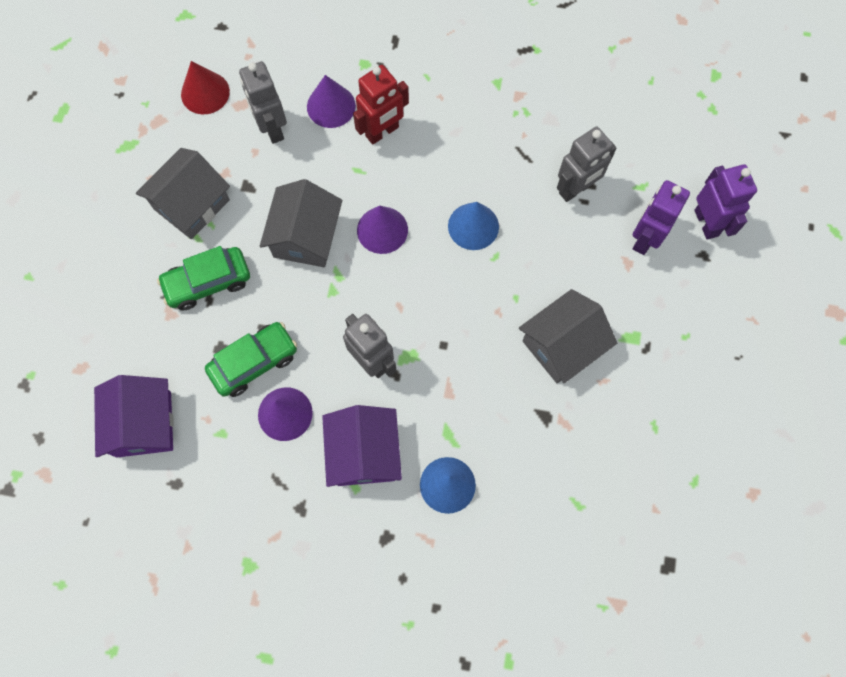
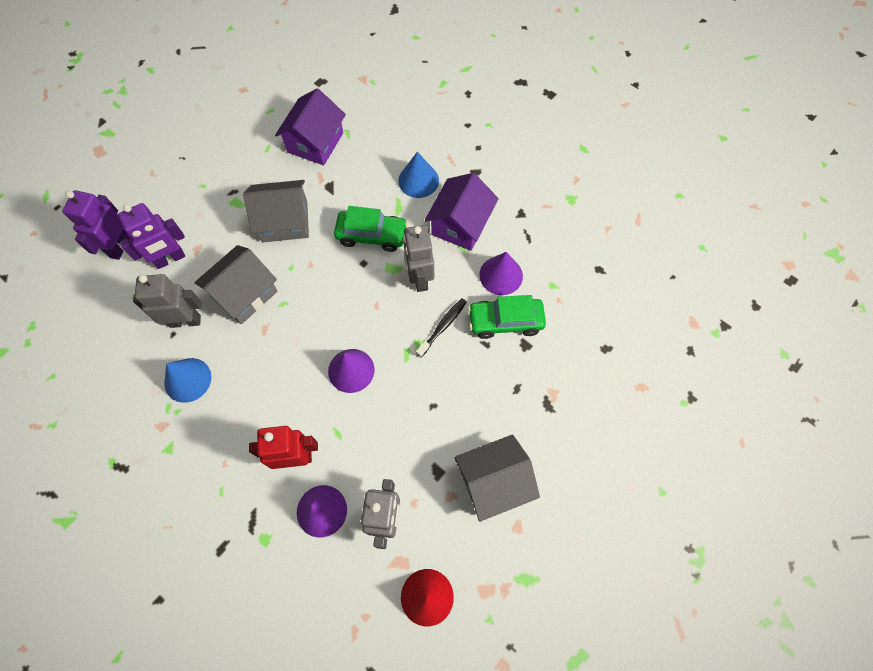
camera: 150 degrees left, 5 degrees down
(144, 424) = (607, 320): purple house -> purple house (315, 142)
(208, 282) = (511, 402): green car -> green car (372, 235)
(306, 237) = (414, 398): grey house -> grey house (244, 294)
(317, 321) = (443, 326): none -> black toothbrush
(473, 226) = (281, 335): blue cone -> blue cone (187, 380)

